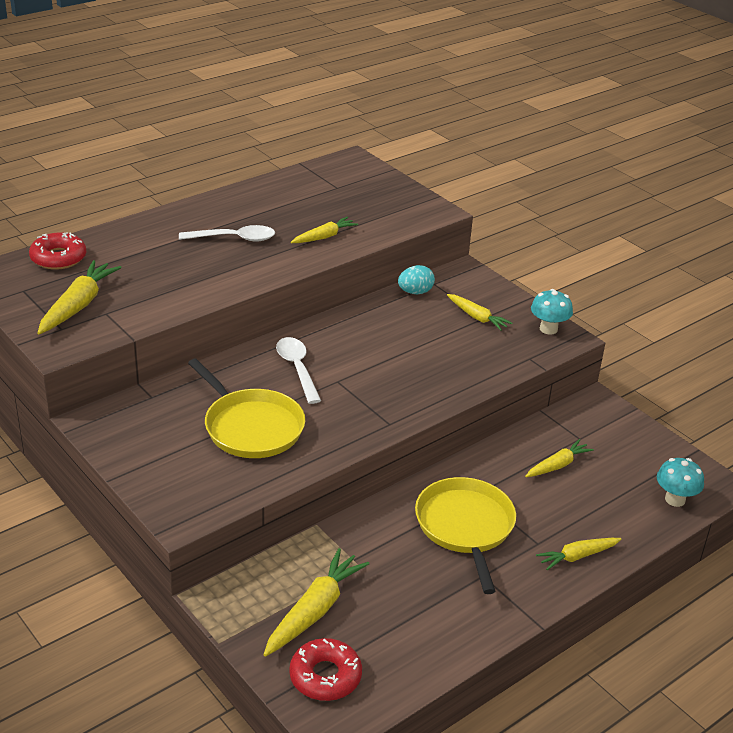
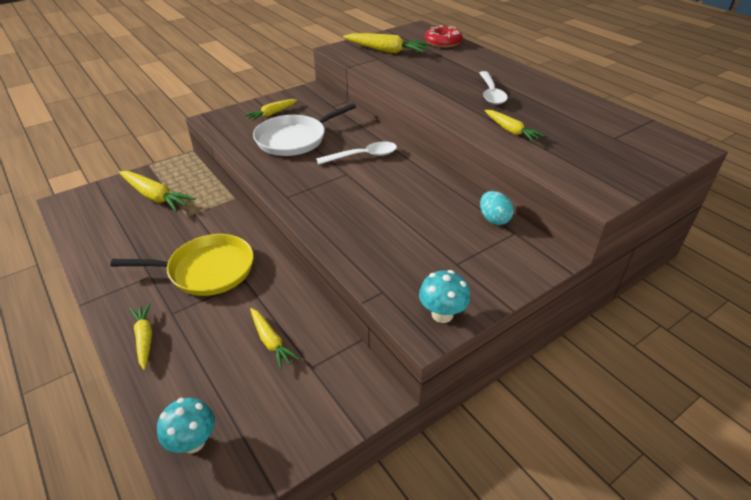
camera: 95 degrees right, 5 degrees up
(251, 427) = (294, 139): yellow pan -> white pan
(325, 676) = (100, 200): red donut -> none
(477, 317) = (456, 258): yellow carrot -> yellow carrot (272, 114)

